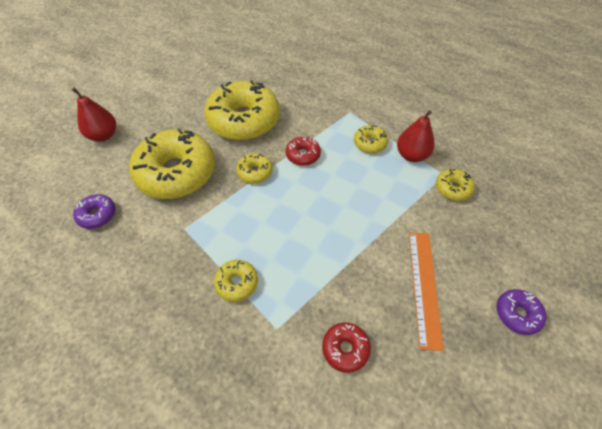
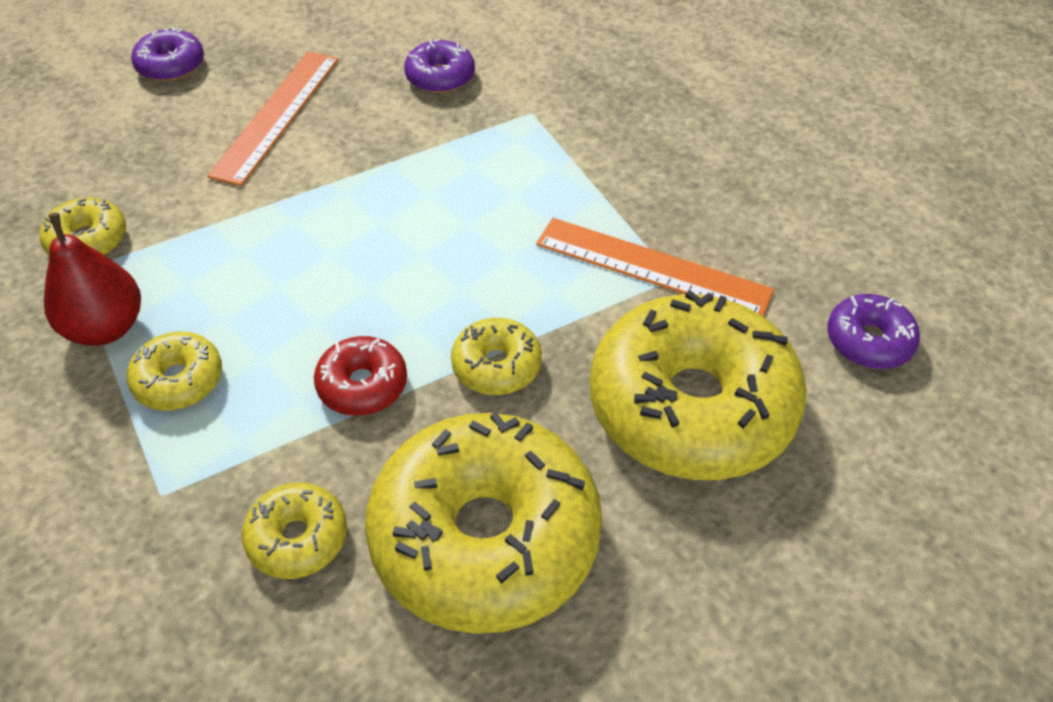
camera: 165 degrees left, 5 degrees down
(104, 135) = (920, 579): red pear -> none
(194, 231) = (652, 267): none -> orange ruler
(237, 283) = (581, 174): yellow donut -> yellow donut (297, 538)
(345, 349) = (440, 77): red donut -> purple donut

